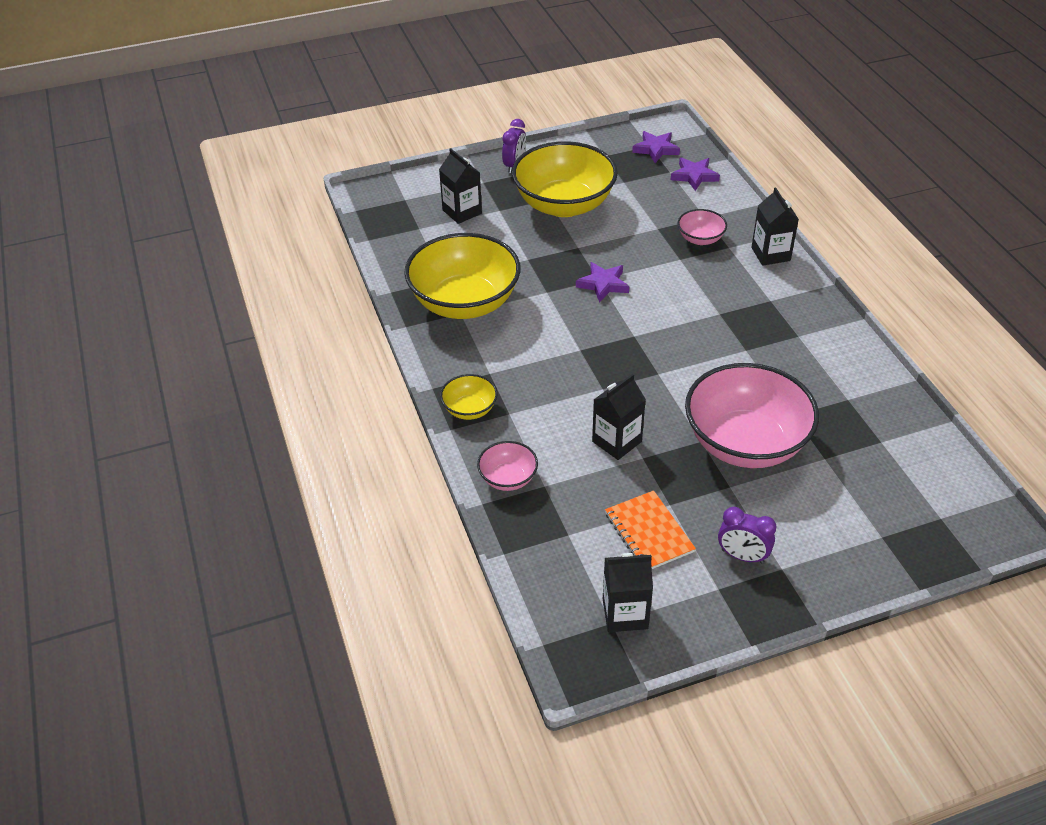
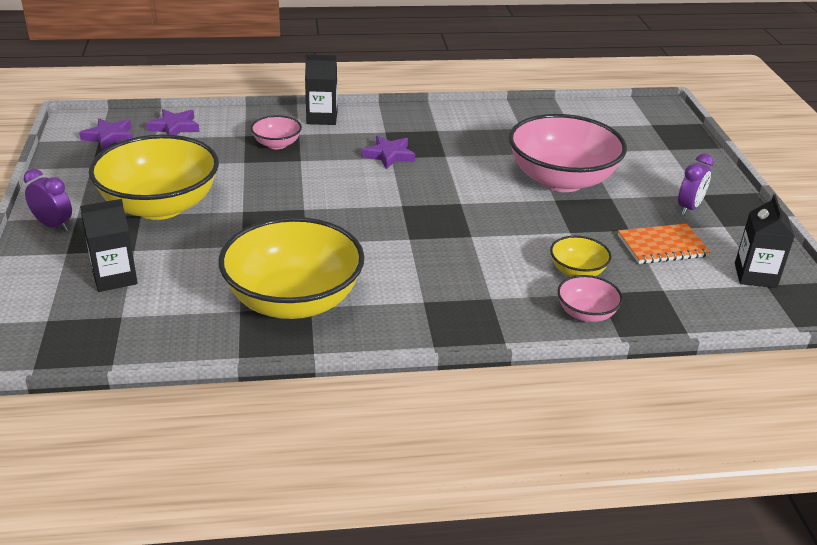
camera: 80 degrees left, 10 degrees down
(469, 409) = (477, 324): yellow bowl -> yellow bowl (577, 271)
(603, 284) = (314, 207): purple star -> purple star (389, 155)
(617, 441) = (546, 241): black carton -> none

